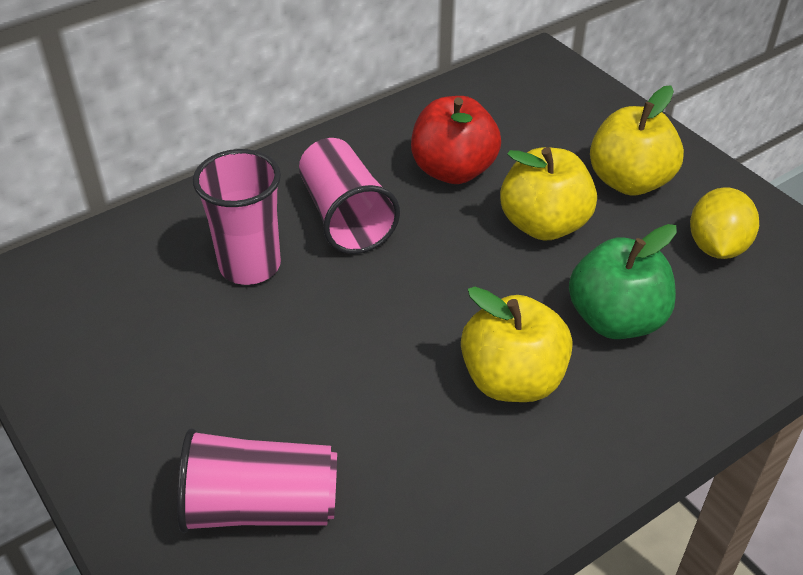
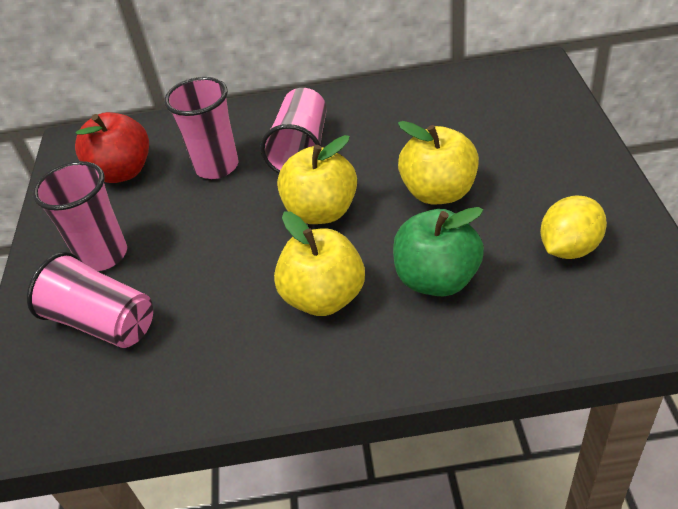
camera: 35 degrees right, 0 degrees up
(186, 424) = (103, 255): none -> pink cup
(453, 170) = (402, 135): red apple -> red apple (123, 172)
(629, 181) = (535, 177): yellow apple -> yellow apple (321, 211)

